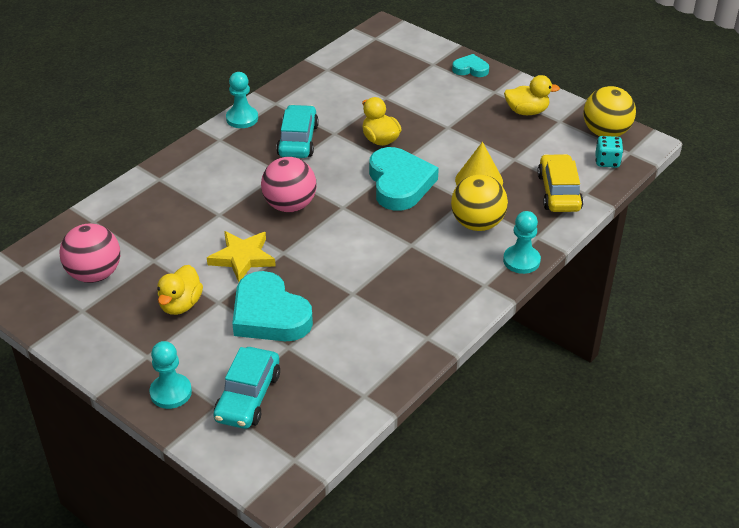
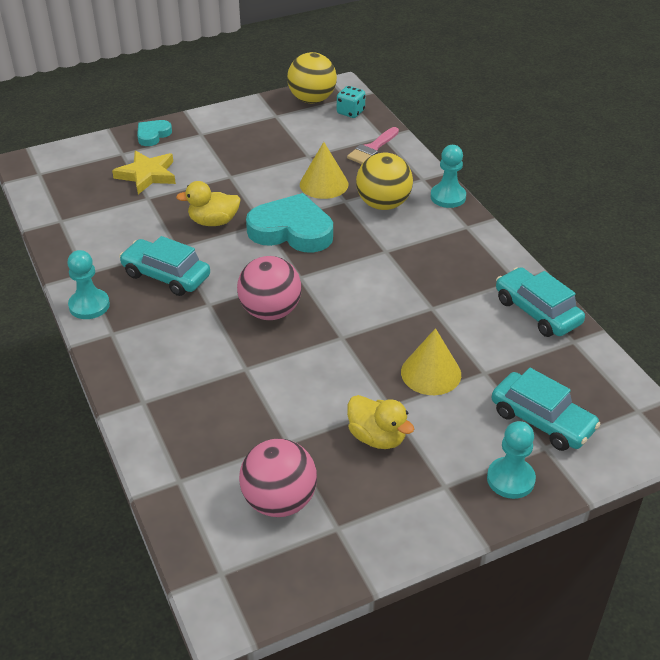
camera: 65 degrees left, 0 degrees up
(242, 258) = (331, 369): yellow star -> yellow star (147, 175)
(269, 314) = (431, 373): turquoise heart -> yellow cone
(390, 361) = (537, 311): none -> turquoise car
(527, 111) = (247, 127): yellow duck -> none
(559, 192) = (372, 148): yellow car -> pink brush

